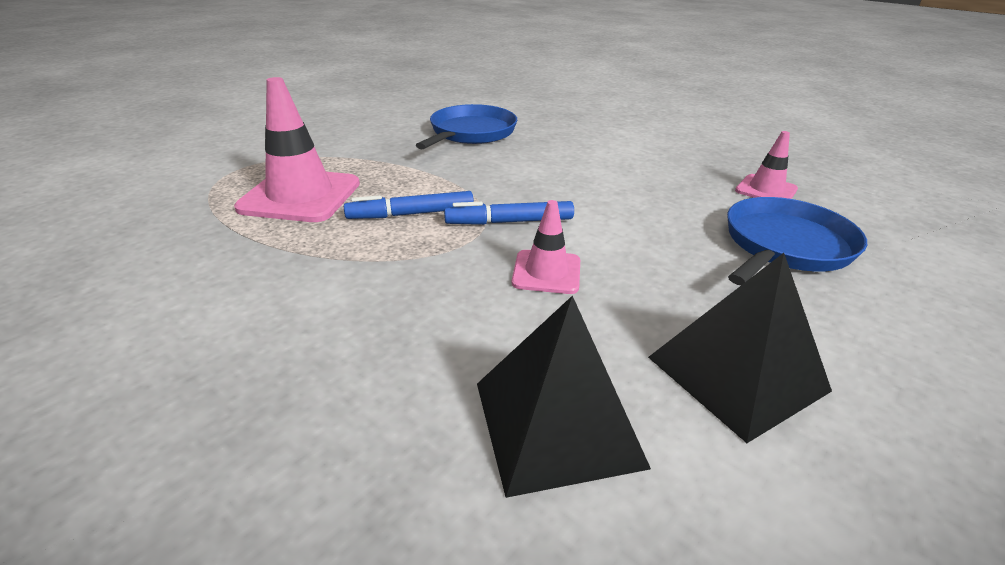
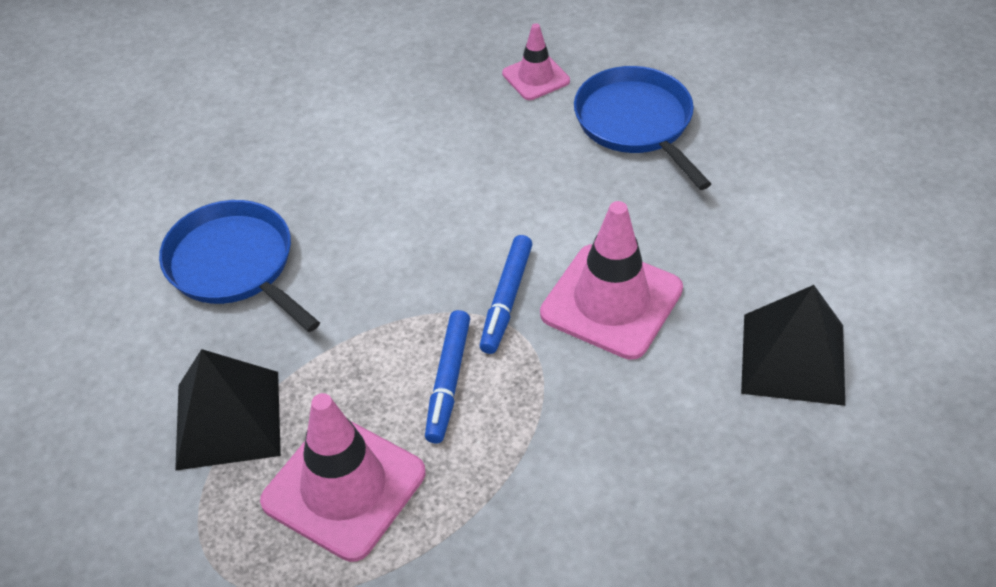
camera: 65 degrees left, 15 degrees up
(546, 272) = (611, 301): pink traffic cone -> pink traffic cone, size x1.80
(737, 374) = (777, 240): black pyramid -> black pyramid (228, 419)

